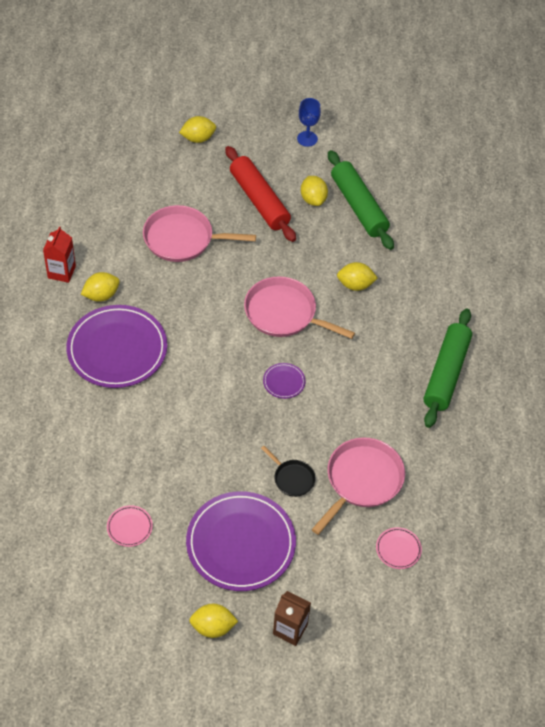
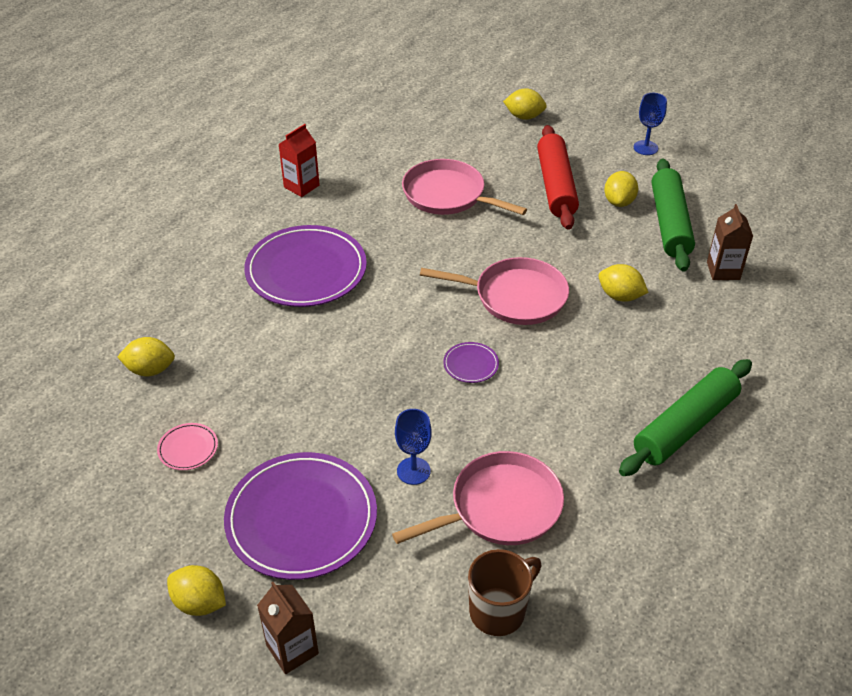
camera: 30 degrees right, 10 degrees down
(101, 295) = (326, 218): yellow lemon -> yellow lemon (150, 370)
(284, 313) = (515, 297): pink pan -> pink pan turned 135 degrees clockwise
(292, 478) = (413, 471): black pan -> blue goblet
(398, 549) = (499, 611): pink plate -> brown mug
(414, 236) = (723, 271): none -> brown carton

